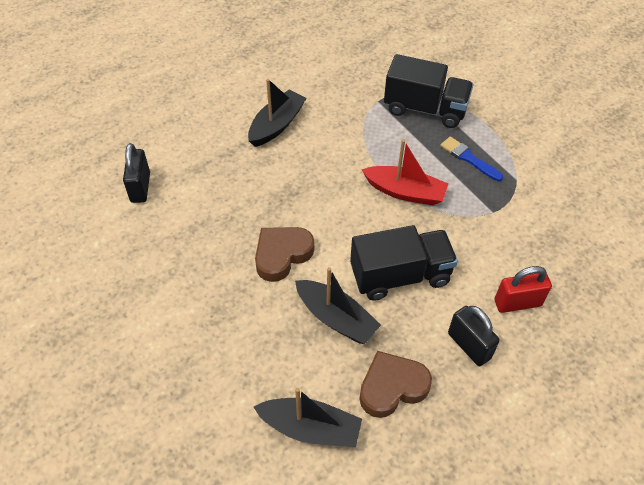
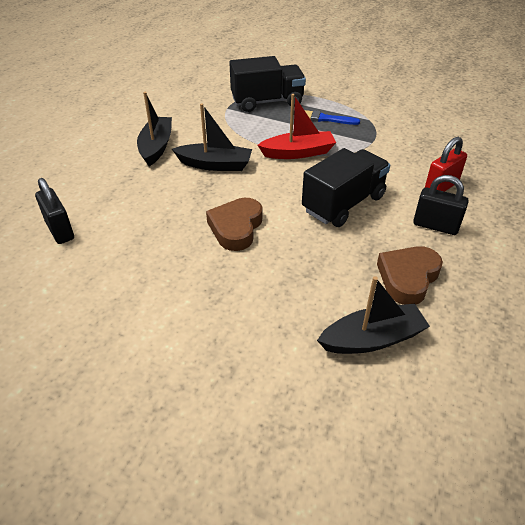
camera: 30 degrees left, 10 degrees down
(336, 318) = (320, 251): black boat -> black boat (215, 165)

